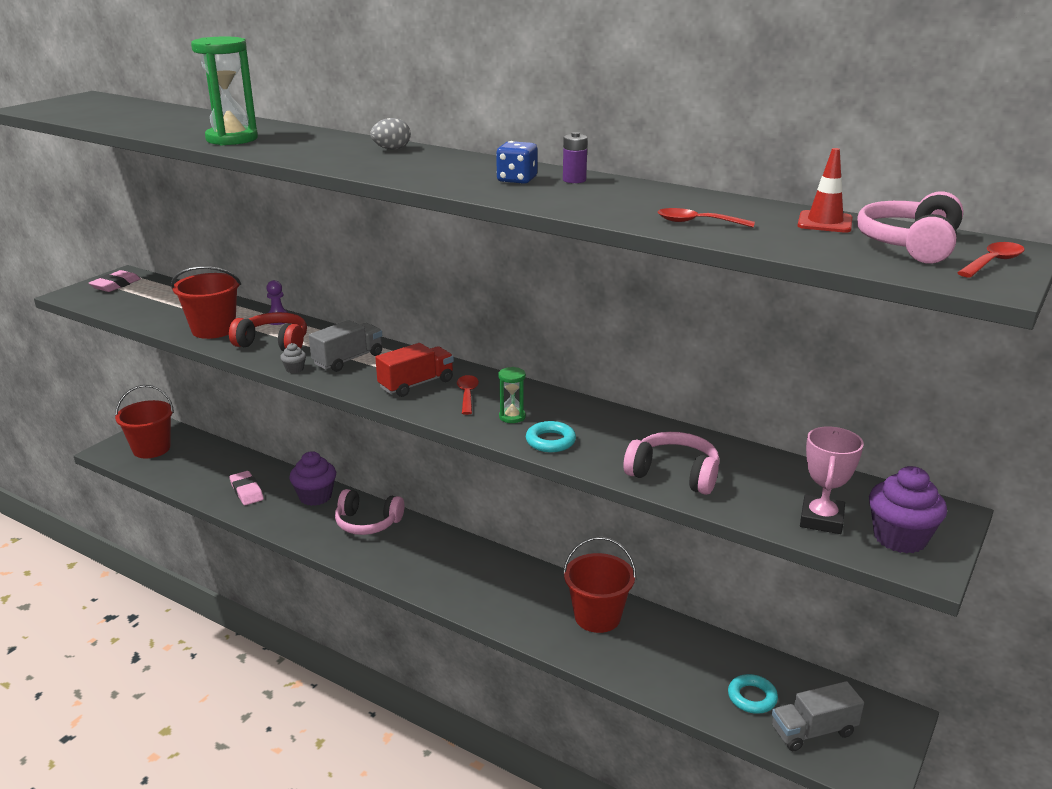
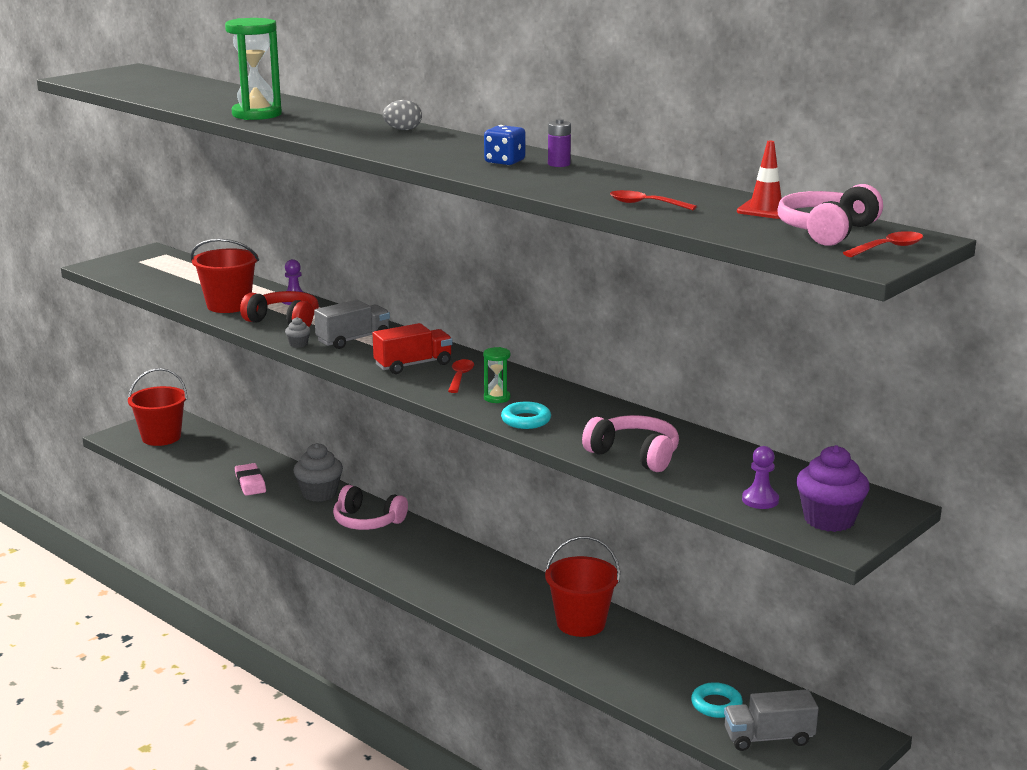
camera: 10 degrees right, 5 degrees down
(115, 285) = (141, 260): pink eraser -> none
(315, 496) = (319, 494): purple cupcake -> grey cupcake
(821, 520) = (760, 500): pink trophy -> purple pawn

